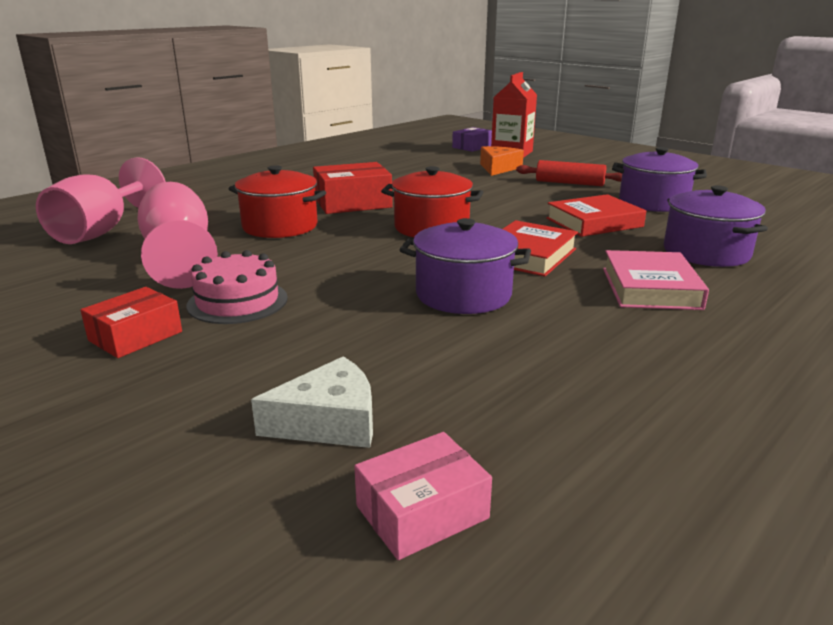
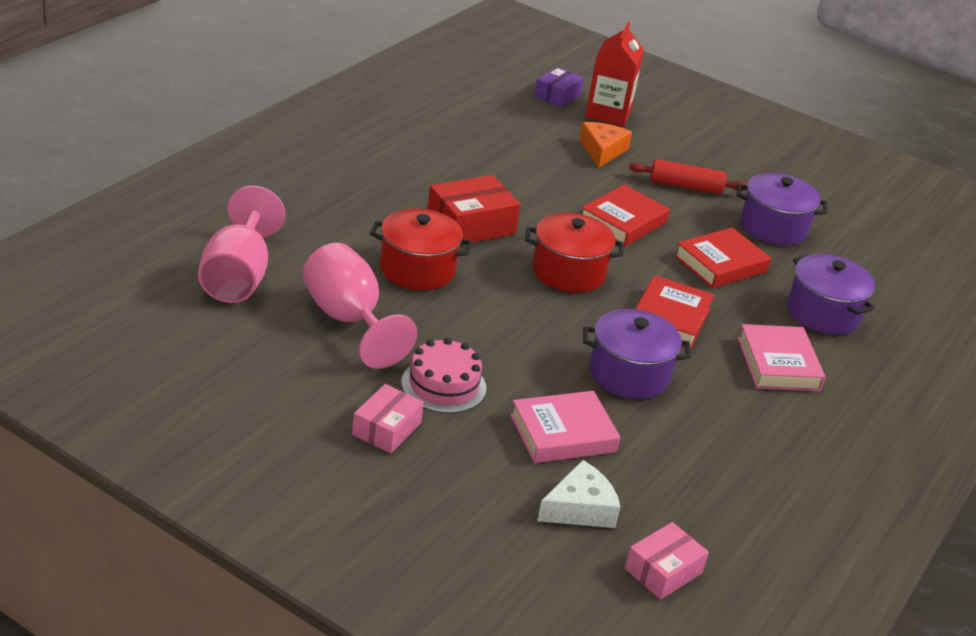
camera: 15 degrees left, 10 degrees up
(135, 336) = (386, 429): red box -> pink box
(353, 343) = (563, 434): none -> pink book
(501, 200) = (623, 221): none -> red book

